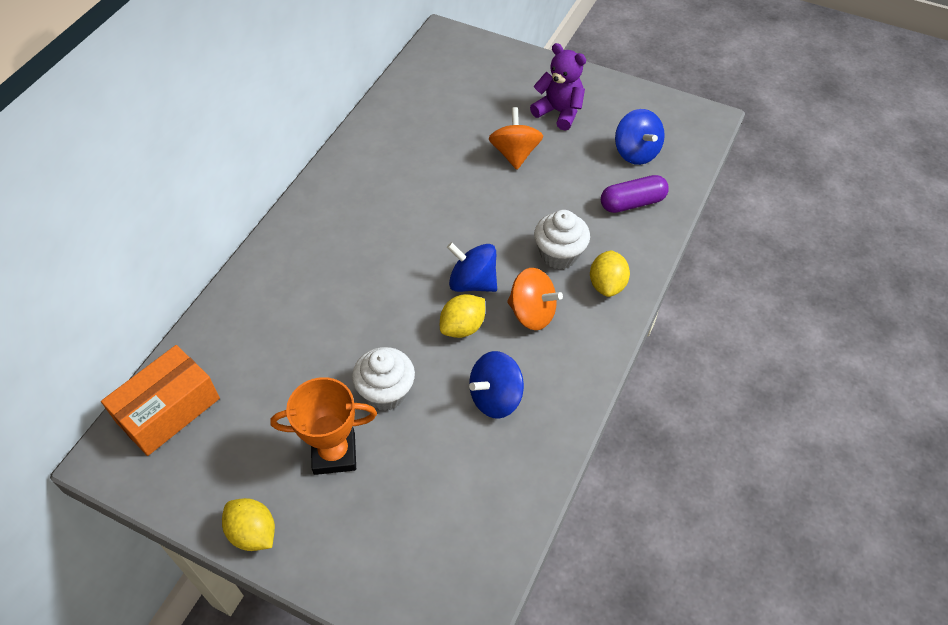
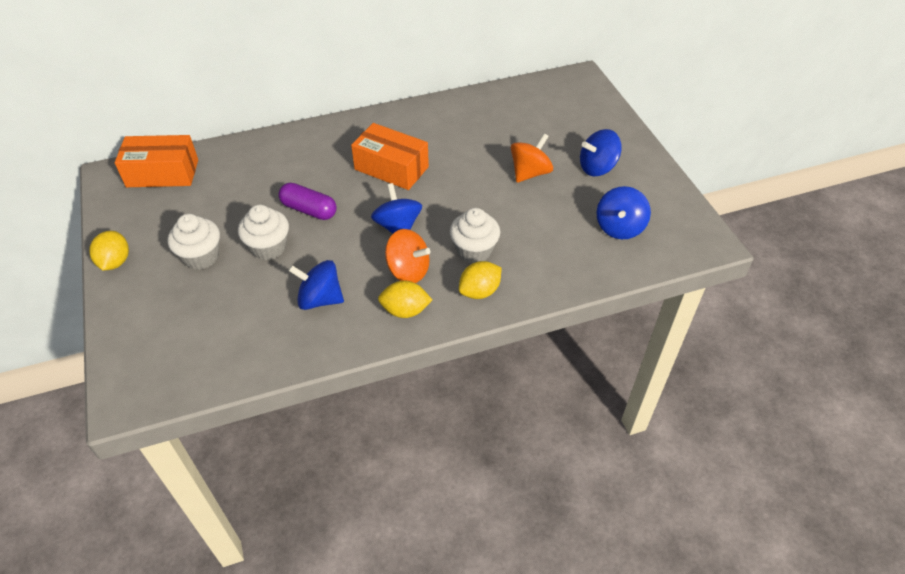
camera: 45 degrees right, 5 degrees down
(334, 453) = (201, 256): orange trophy -> white cupcake
(394, 233) = (391, 168): none -> orange box
(463, 327) = (357, 246): yellow lemon -> yellow lemon (405, 310)
(532, 313) = (408, 270): orange spinning top -> orange spinning top turned 45 degrees counterclockwise
(559, 112) = (597, 167): purple teddy bear -> blue spinning top
(632, 203) = (570, 256): purple capsule -> purple capsule (309, 210)

